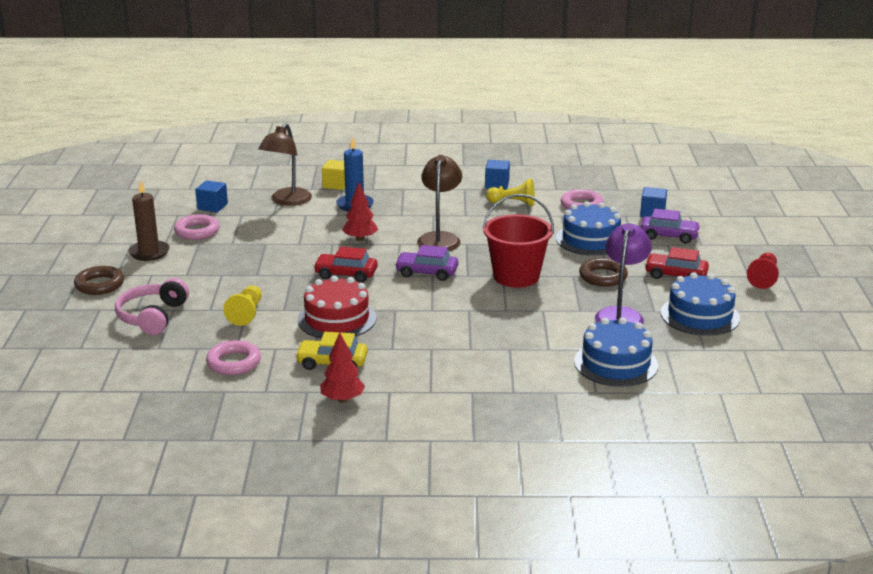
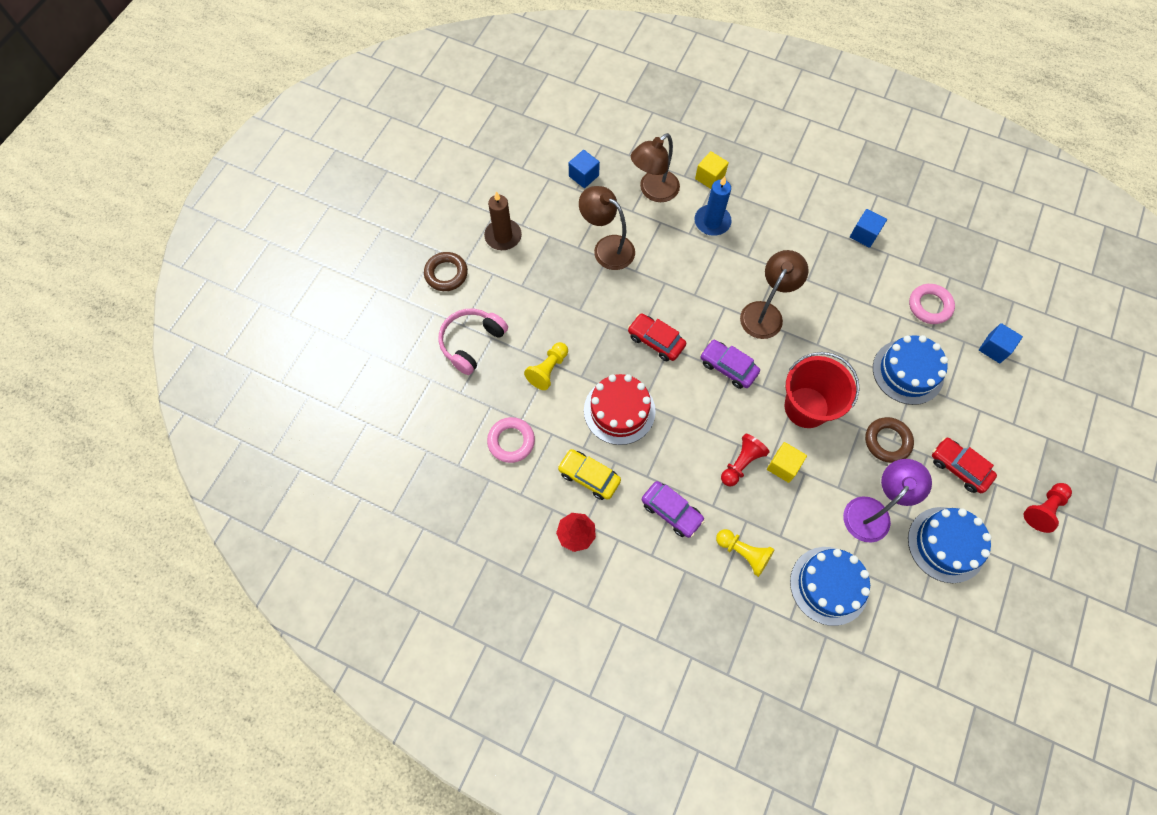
camera: 25 degrees right, 40 degrees up
(197, 231) = (555, 215): pink ring -> none
(261, 237) = (607, 247): none -> brown lamp
(360, 239) = (692, 285): red tree -> none
(479, 319) = (741, 463): none -> red pawn
(513, 203) = (863, 276): yellow pawn -> yellow pawn (743, 553)
(520, 311) = (783, 466): none -> yellow cube
(669, 236) = (989, 396): purple car -> purple car (671, 511)

